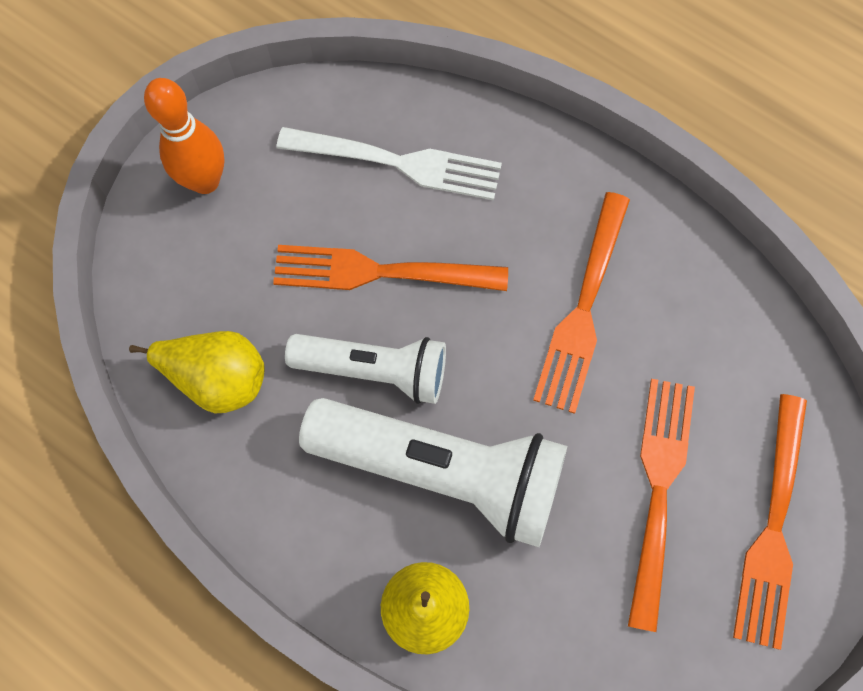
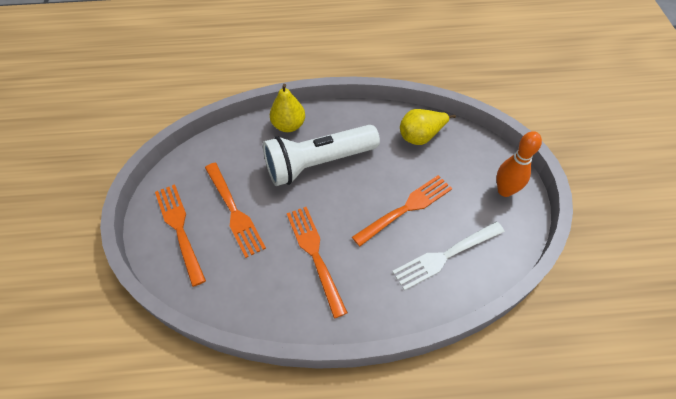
camera: 140 degrees right, 15 degrees down
(374, 370) = (372, 176): white flashlight -> none

